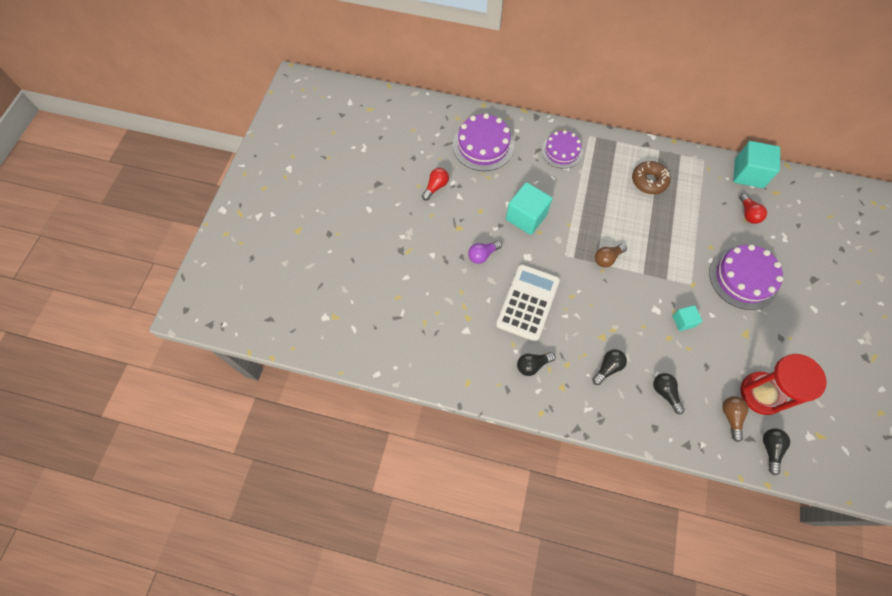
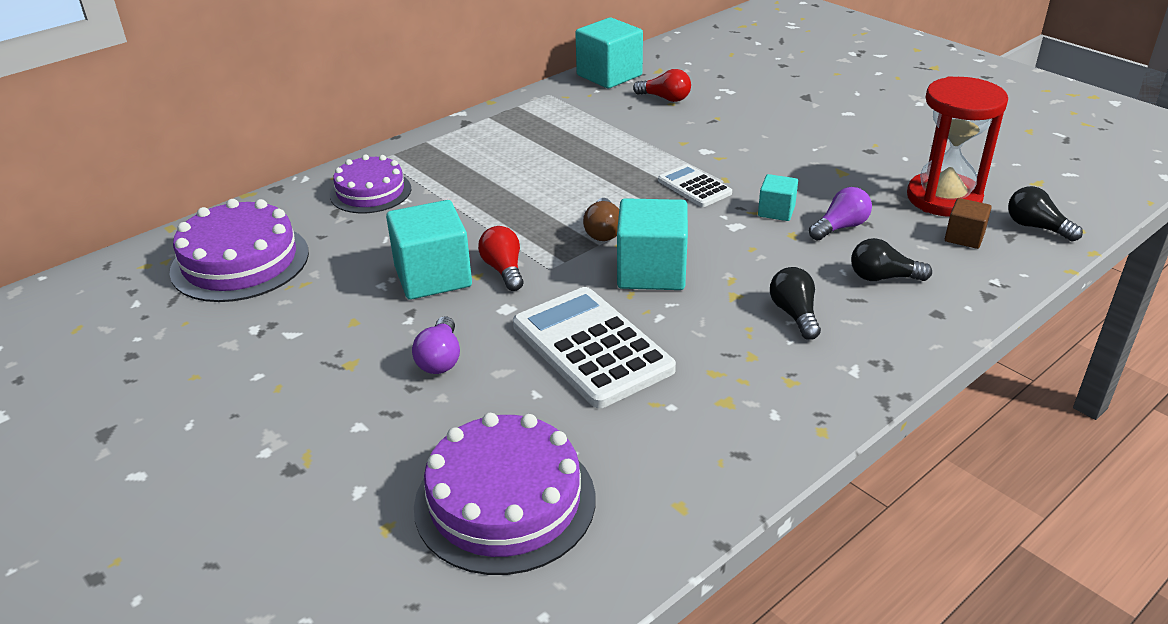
camera: 55 degrees left, 30 degrees down
(436, 187) = (231, 354): red light bulb -> red light bulb (504, 270)
(532, 365) = (718, 397): black light bulb -> none
(593, 295) = (651, 271): none -> turquoise cube
(649, 181) = (524, 144): brown donut -> none
(674, 275) = (694, 187): none -> white calculator
(692, 356) = (840, 227): none -> purple light bulb
(731, 417) = (964, 237): brown light bulb -> brown cube
(743, 278) = (755, 139): purple cake -> purple cake (505, 501)

